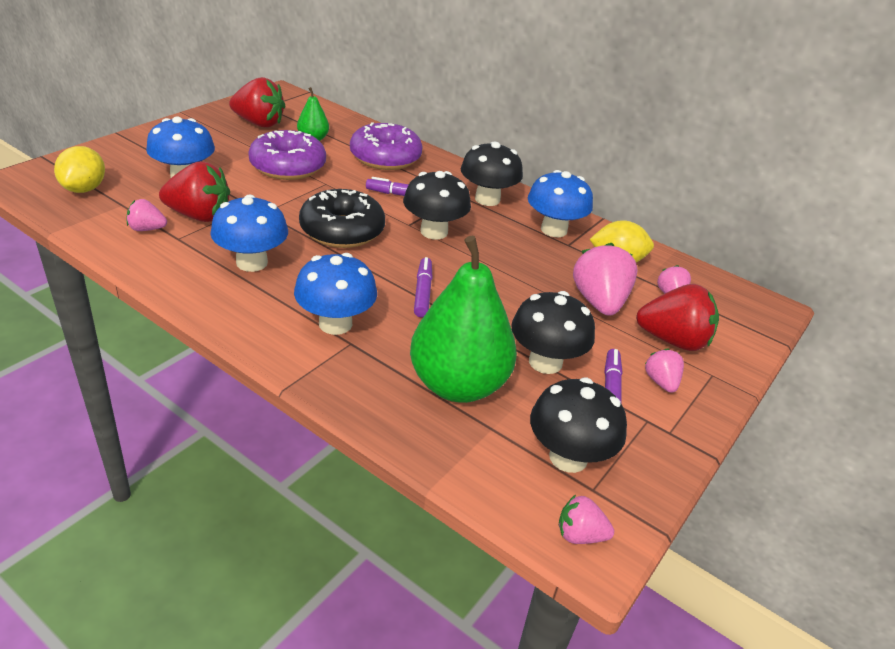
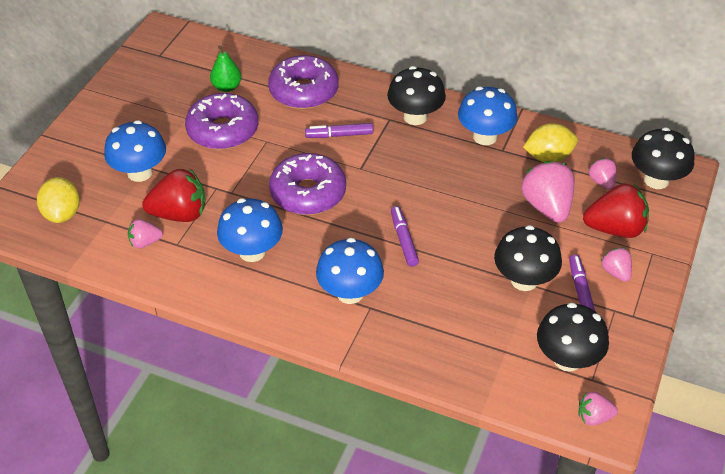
camera: 10 degrees left, 10 degrees up
(259, 123) = (166, 81): red strawberry -> none
(342, 230) = (308, 193): black donut -> purple donut
(434, 232) = (385, 170): black mushroom -> black mushroom (656, 180)
(458, 385) = (467, 321): green pear -> none

